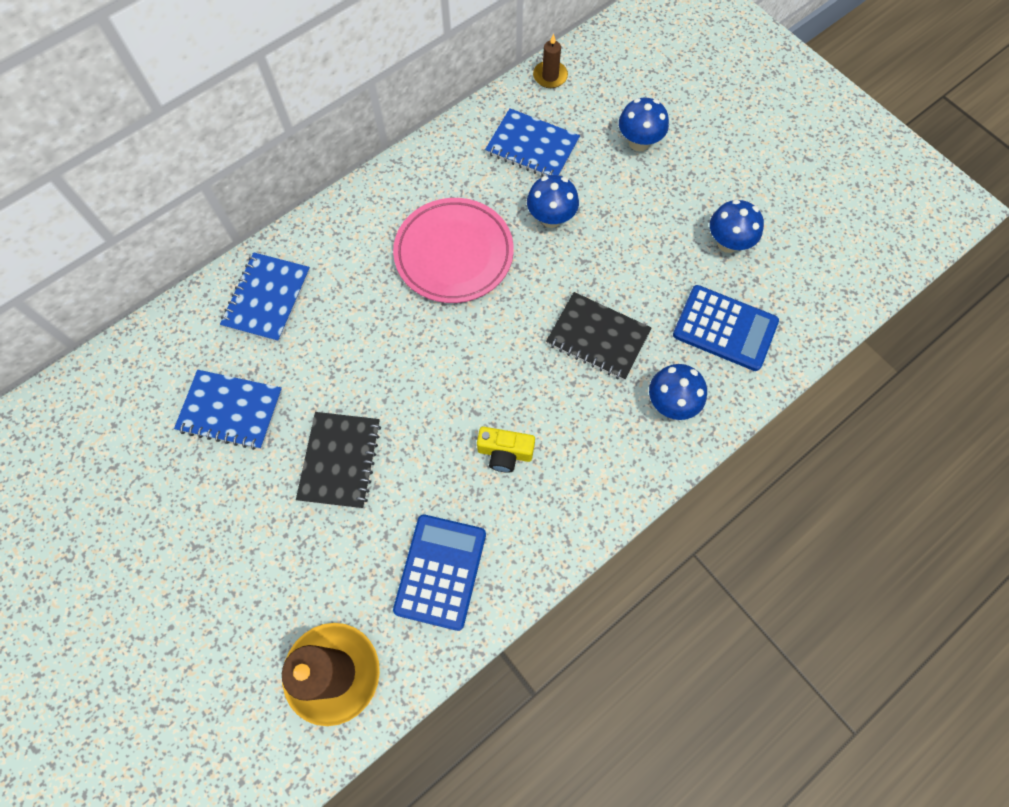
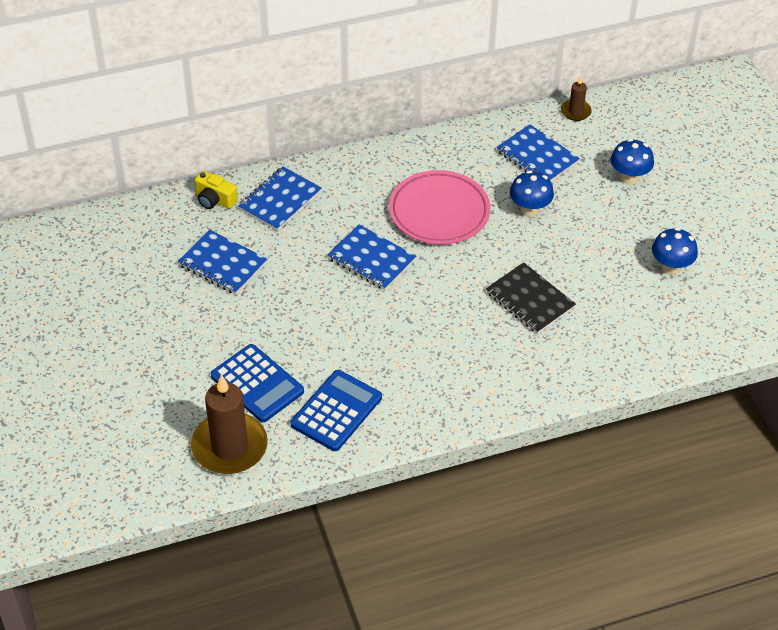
camera: 20 degrees right, 20 degrees down
(340, 461) = (291, 320): black notebook -> none
(402, 344) = (371, 259): none -> blue notebook
(505, 453) = (420, 353): yellow camera -> yellow camera (215, 200)
(671, 403) = (569, 360): blue mushroom -> none
(725, 328) = (639, 324): blue calculator -> blue calculator (257, 384)

